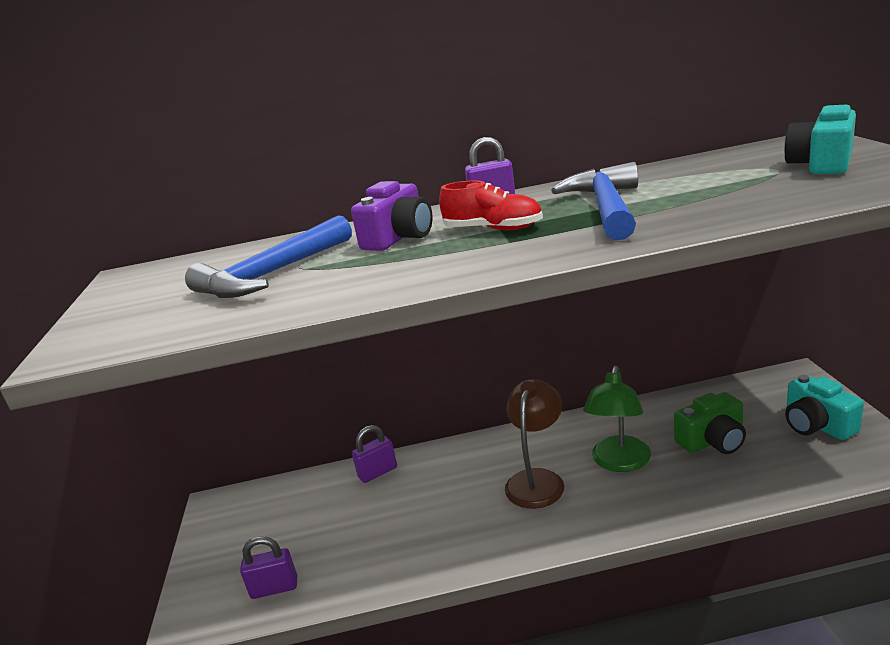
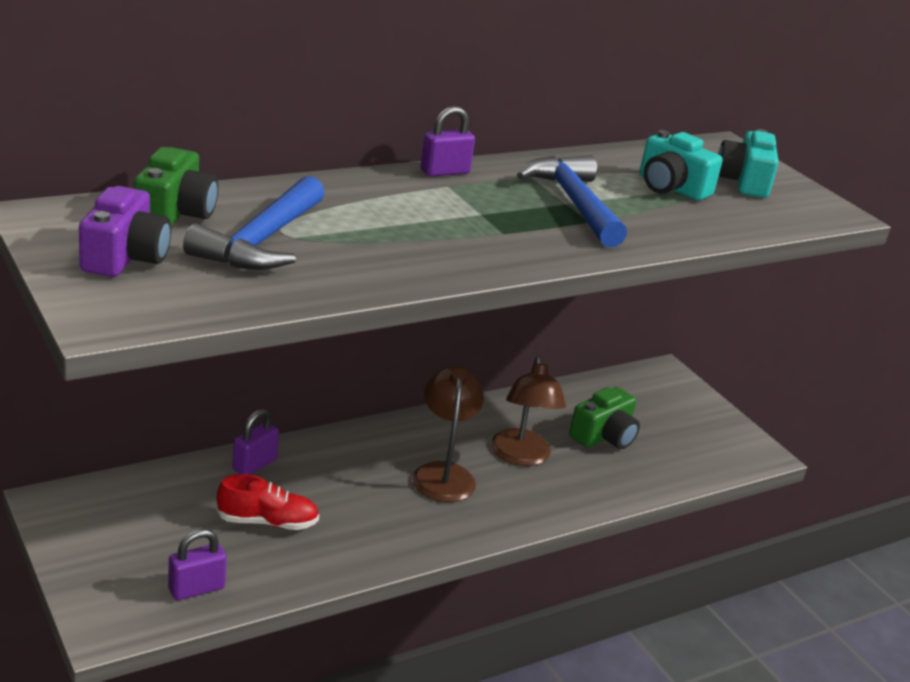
camera: 30 degrees left, 5 degrees up
(226, 261) = (175, 213): none -> green camera
(399, 238) = (375, 210): purple camera -> purple camera (125, 257)
(493, 229) = (475, 214): red shoe -> red shoe (267, 522)
(619, 462) = (521, 456): green lamp -> brown lamp
(817, 425) = (692, 423): turquoise camera -> turquoise camera (671, 188)

